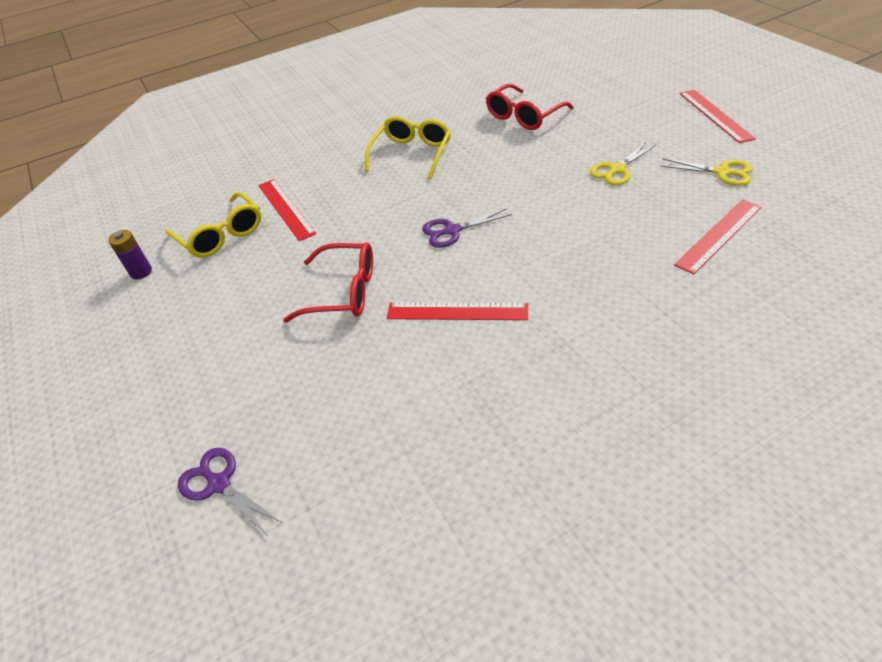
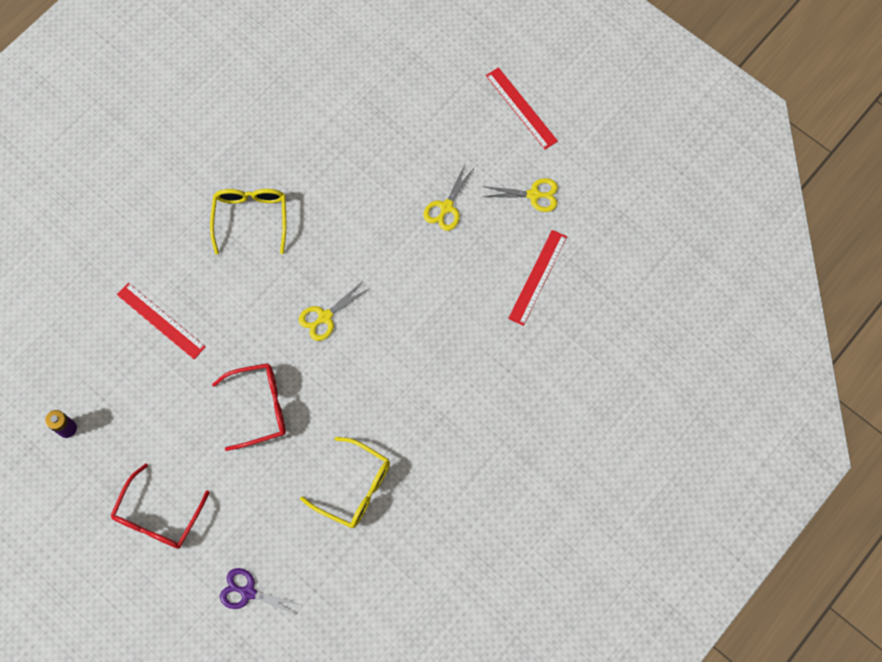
camera: 25 degrees left, 25 degrees up
(221, 235) = (117, 368): yellow glasses -> yellow glasses (355, 488)
(452, 230) = (325, 317): purple scissors -> yellow scissors
(457, 311) = (357, 406): red ruler -> none
(523, 116) = (343, 138): red glasses -> red glasses (158, 516)

